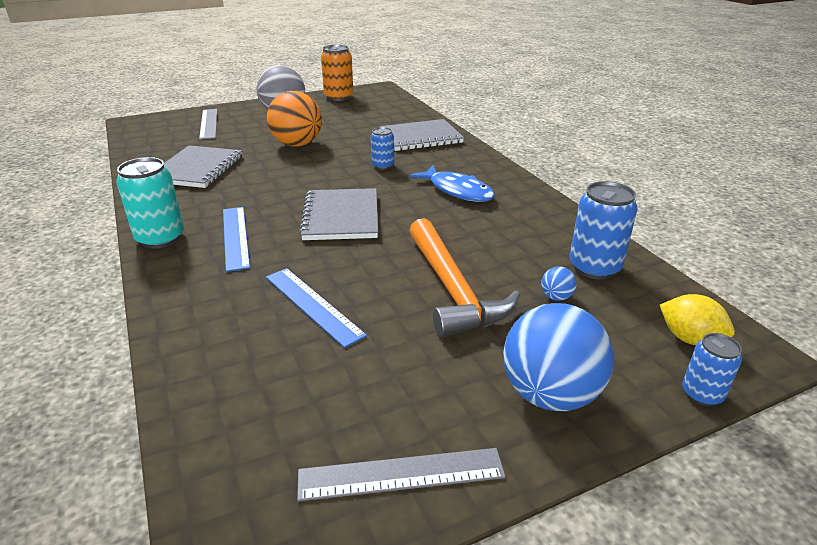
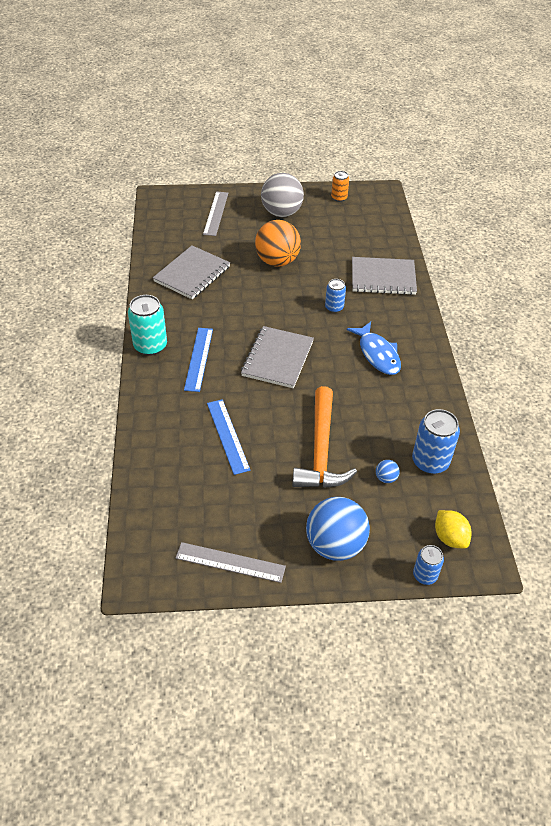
camera: 20 degrees right, 15 degrees up
(339, 97) = (339, 198): orange can -> orange can, size x0.59

